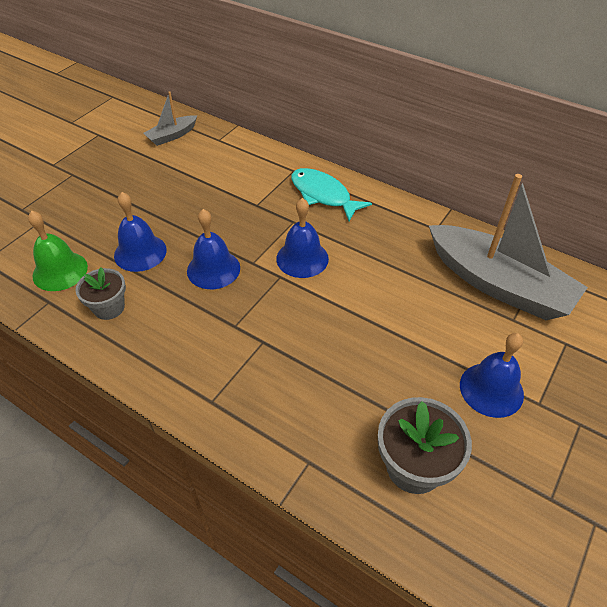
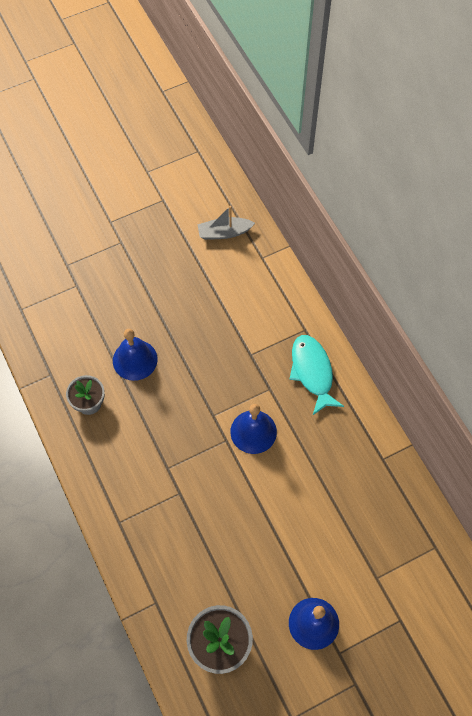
camera: 30 degrees right, 15 degrees up
(60, 271) = (70, 348): green bell -> none
(213, 269) = (180, 406): blue bell -> none
(498, 284) = (391, 541): grey boat -> none

